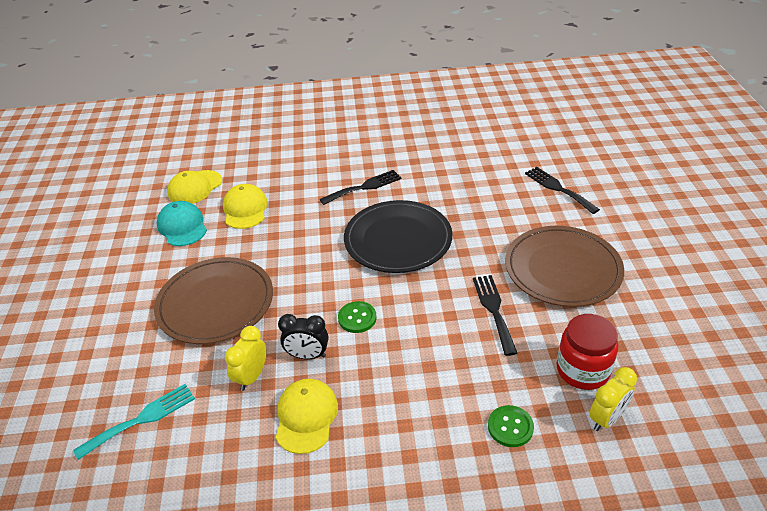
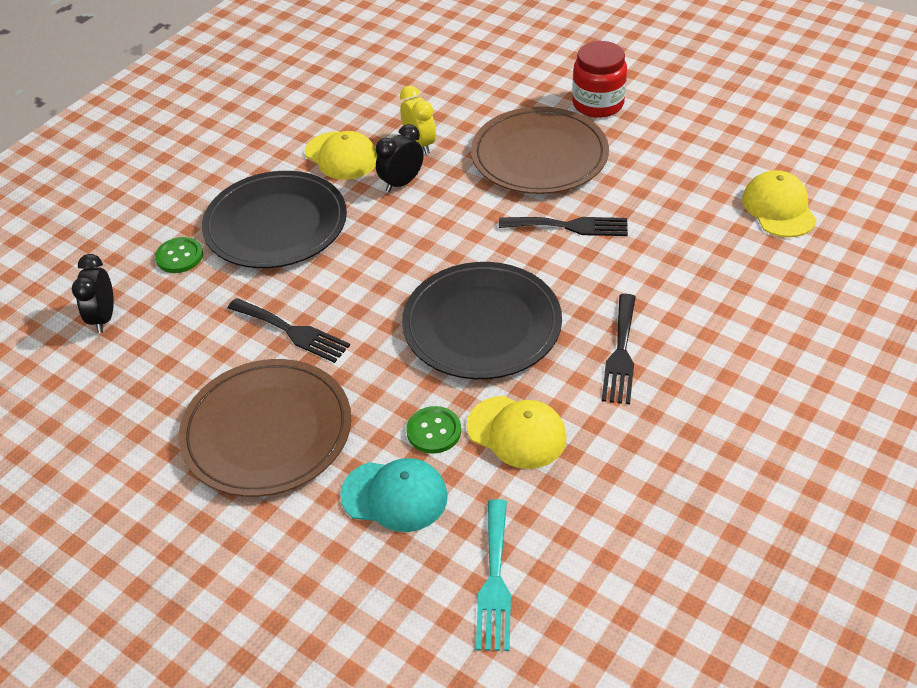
camera: 130 degrees right, 5 degrees up
(141, 419) = (449, 80): turquoise fork -> turquoise fork (494, 581)
(182, 226) = (700, 174): turquoise cap -> turquoise cap (394, 495)
(245, 209) = (684, 231): yellow cap -> yellow cap (516, 432)
(357, 318) = (405, 233): green button -> green button (434, 431)
(419, 395) = (276, 224): none -> black plate
(558, 188) = (391, 557): black fork -> black fork (570, 226)
(582, 370) = (155, 340): red jar -> red jar (598, 104)
(607, 418) = (103, 318): yellow clock -> black clock

